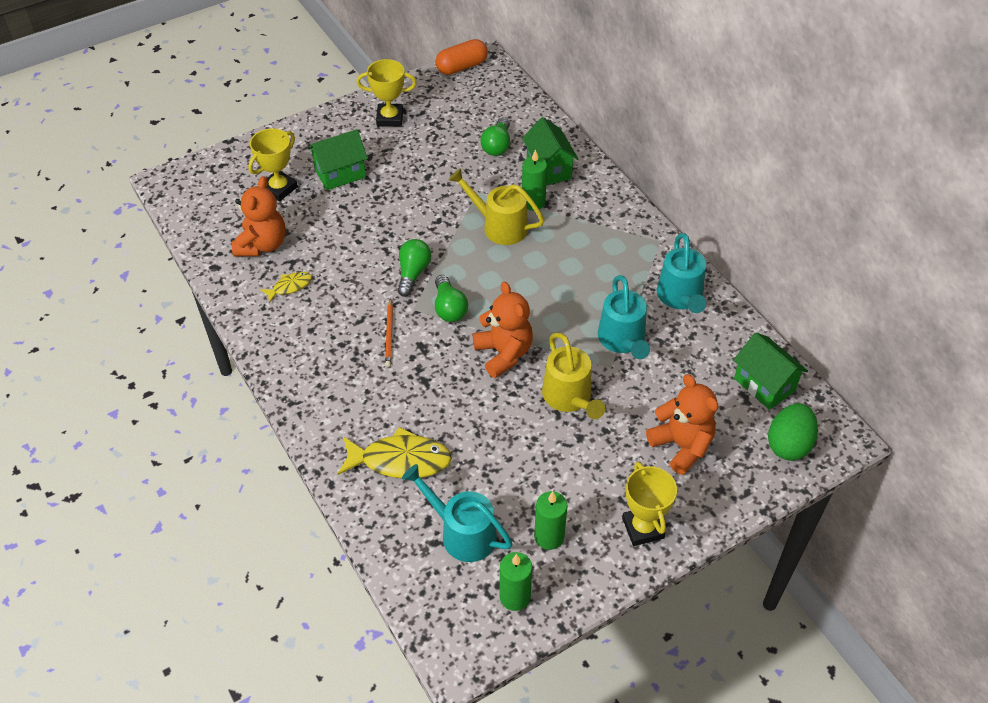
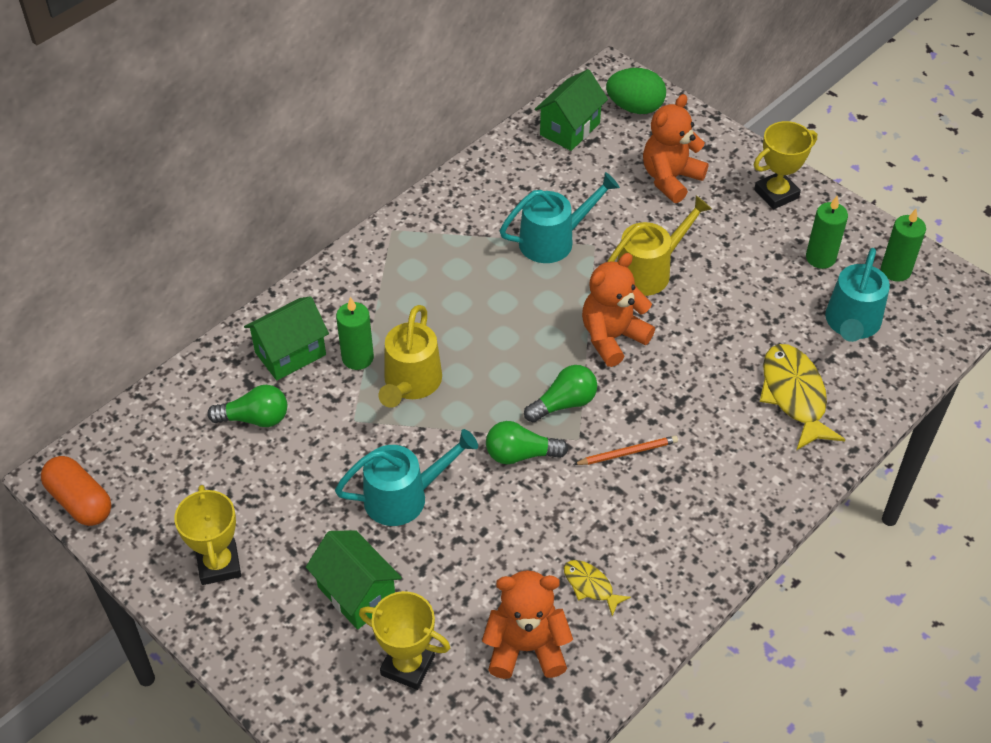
camera: 105 degrees left, 0 degrees up
(680, 297) = (474, 202): turquoise watering can -> turquoise watering can (405, 496)

